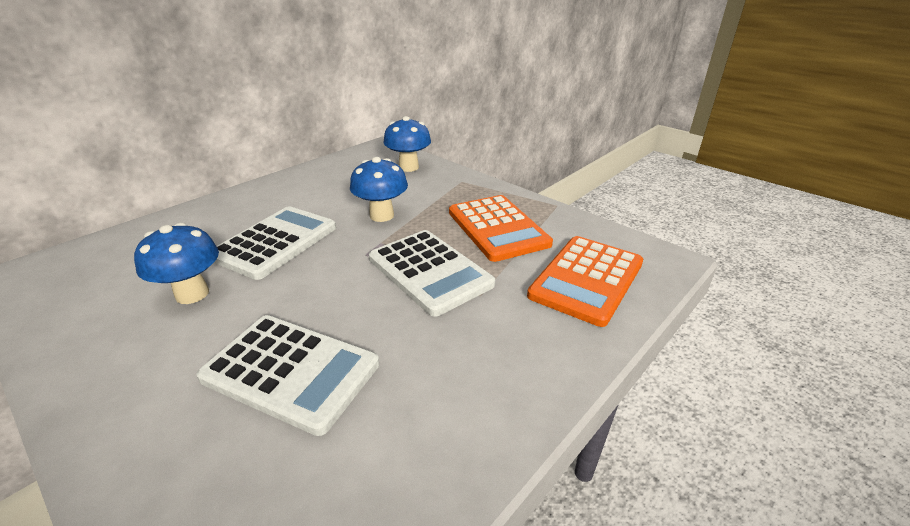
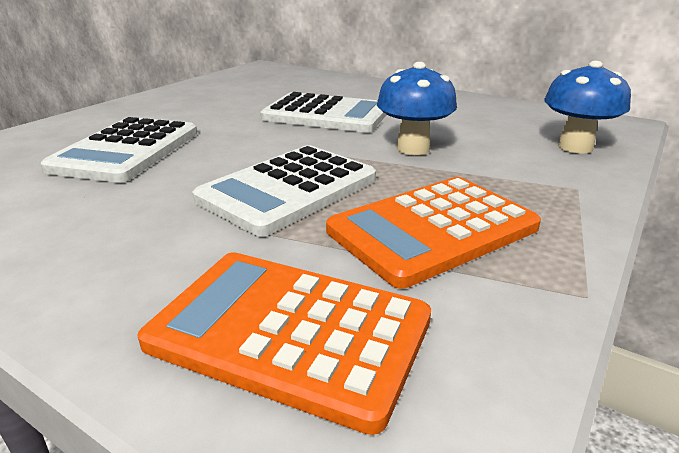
camera: 80 degrees right, 5 degrees down
(192, 294) = (238, 105): blue mushroom -> none

